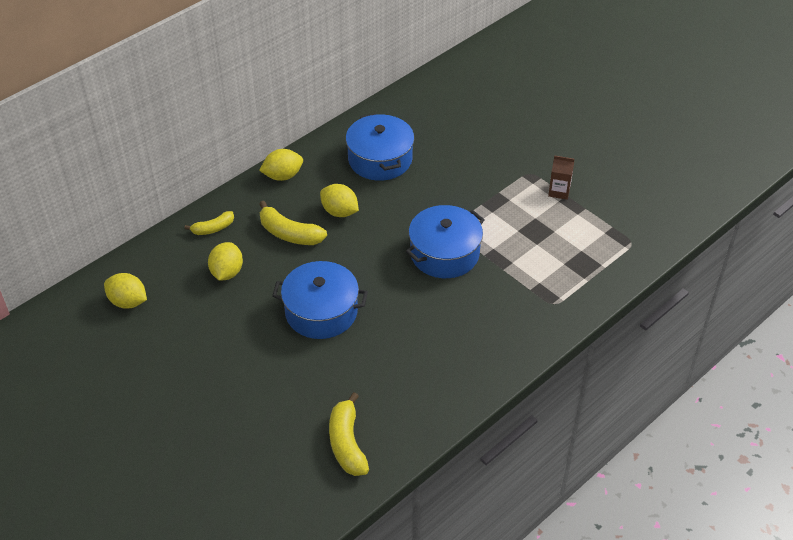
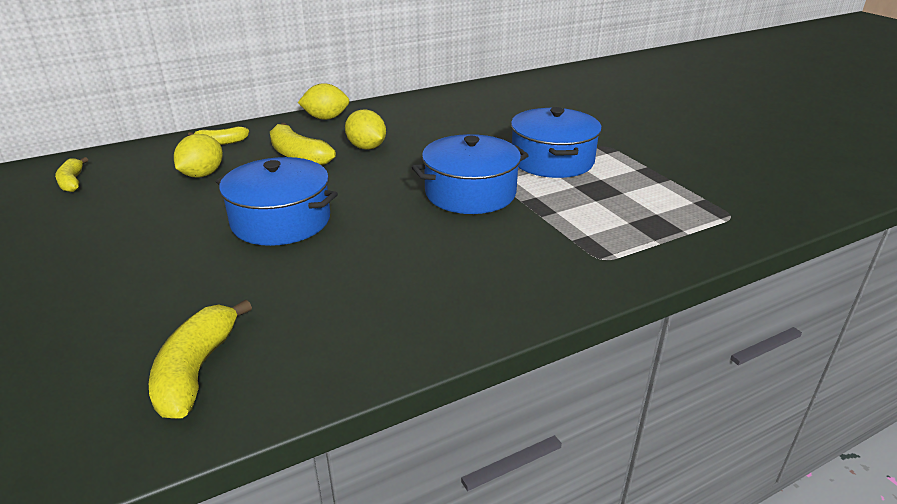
camera: 15 degrees right, 15 degrees down
(128, 302) = (72, 182): yellow lemon -> yellow banana
(380, 159) = (437, 119): blue pot -> blue pot (552, 160)
(559, 191) = (638, 162): brown carton -> none

